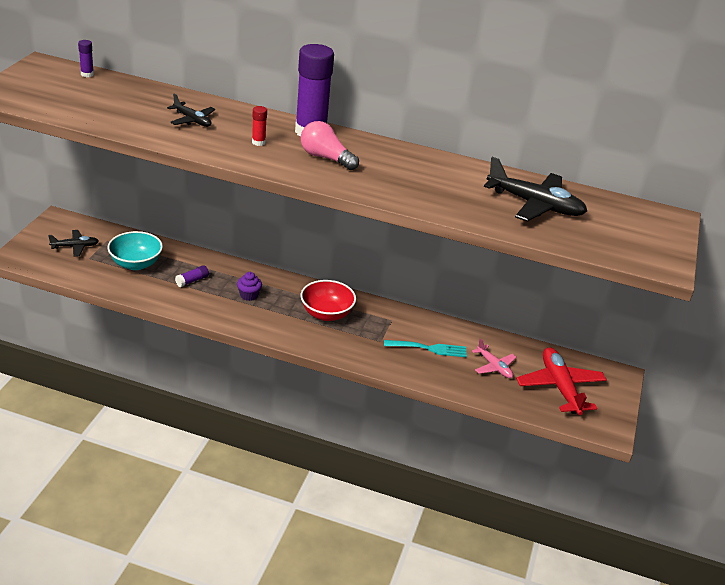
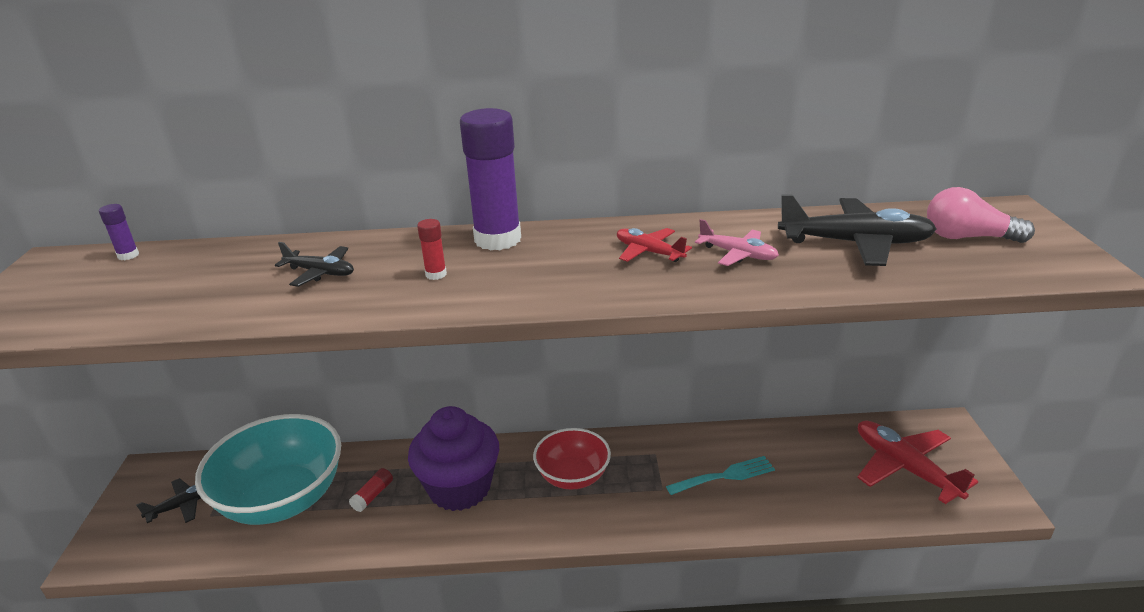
camera: 15 degrees left, 5 degrees down
(136, 264) = (283, 499): turquoise bowl -> turquoise bowl, size x1.74
(192, 281) = (373, 495): purple glue stick -> red glue stick
(249, 295) = (459, 488): purple cupcake -> purple cupcake, size x2.50
(325, 158) = (544, 267): pink light bulb -> pink light bulb (967, 237)
(397, 169) = (649, 252): none -> red plane
(494, 367) = (814, 470): pink plane -> pink plane (738, 254)

